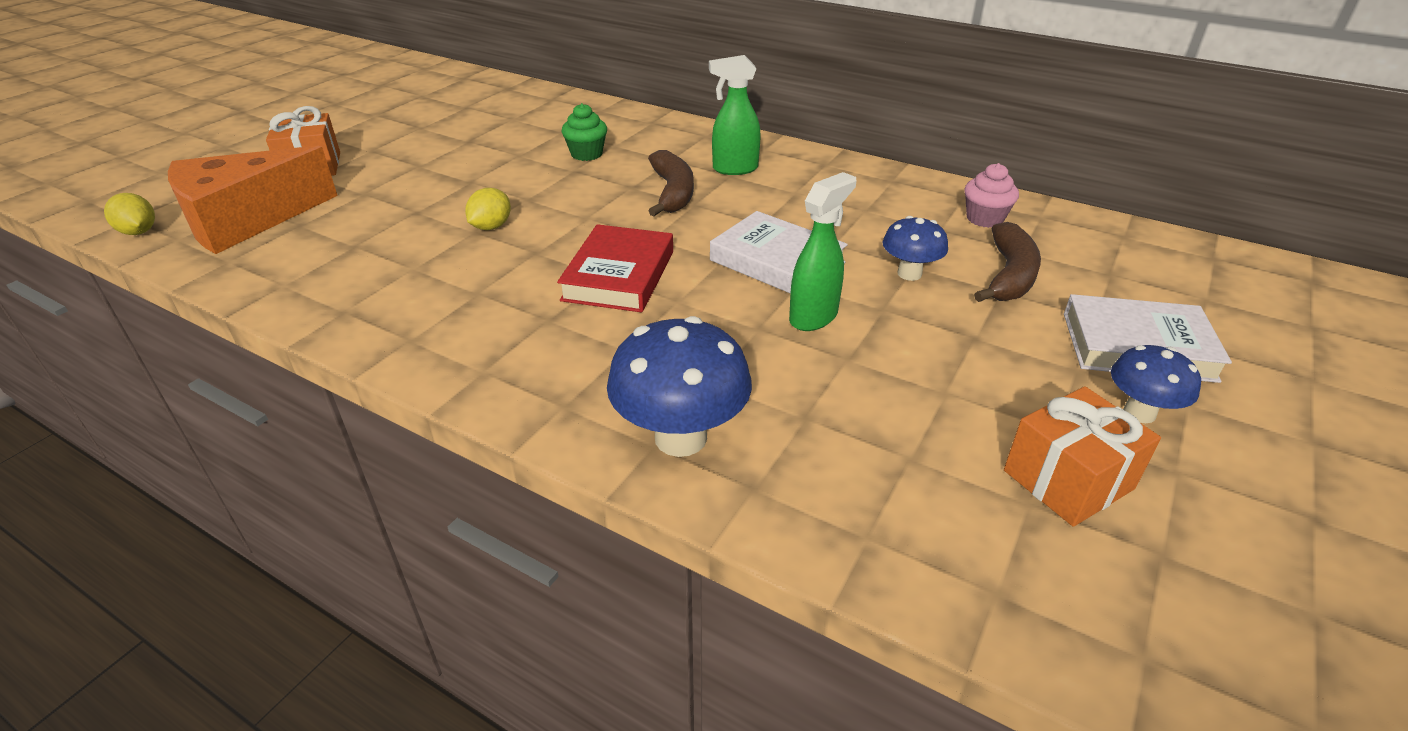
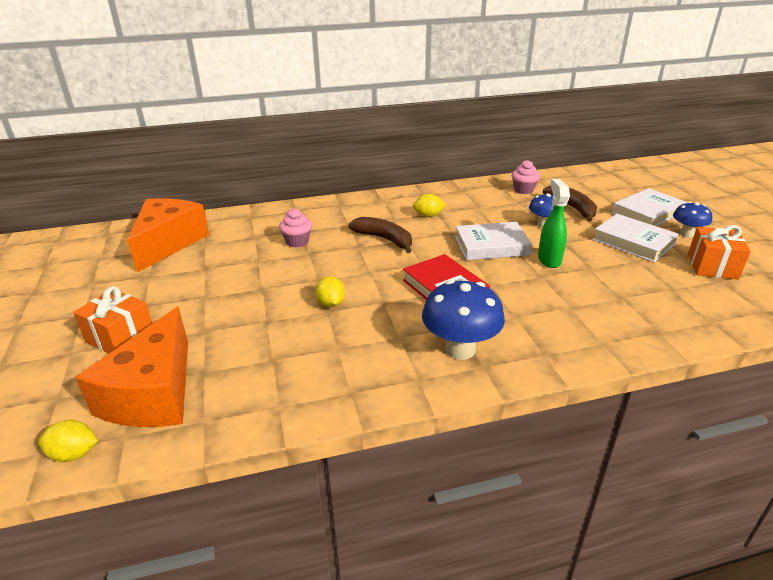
camera: 45 degrees left, 5 degrees down
(488, 106) = (169, 243): none -> orange cheese
(586, 154) = (297, 242): green cupcake -> pink cupcake
(680, 437) = (605, 333): blue mushroom -> blue mushroom (460, 349)
(734, 169) = (388, 215): green spray bottle -> none
(778, 191) = (428, 215): none -> yellow lemon
(1002, 368) = (633, 242): none -> white book

